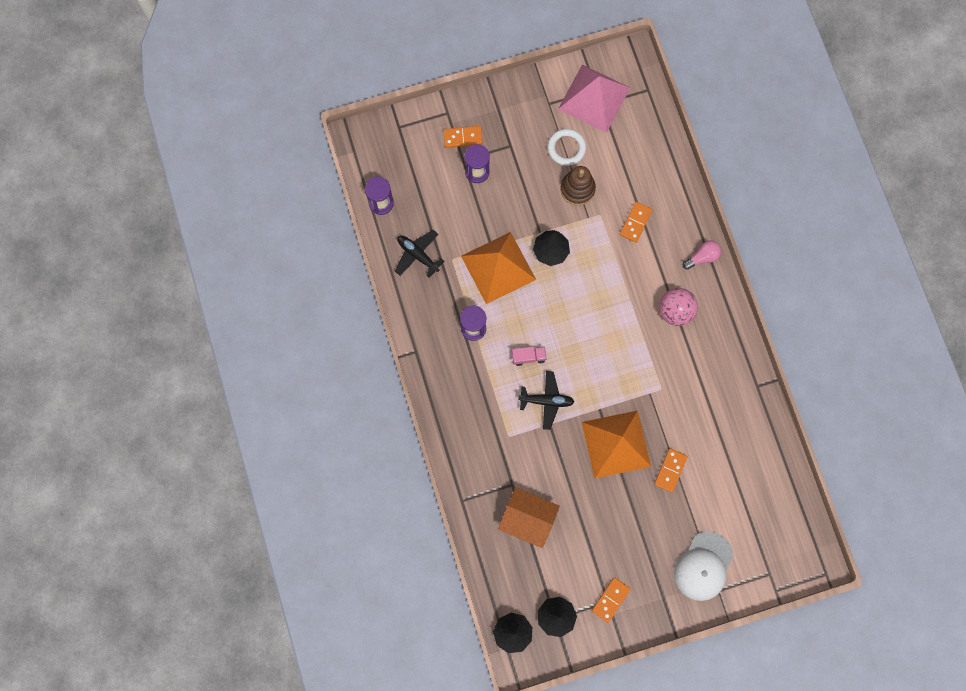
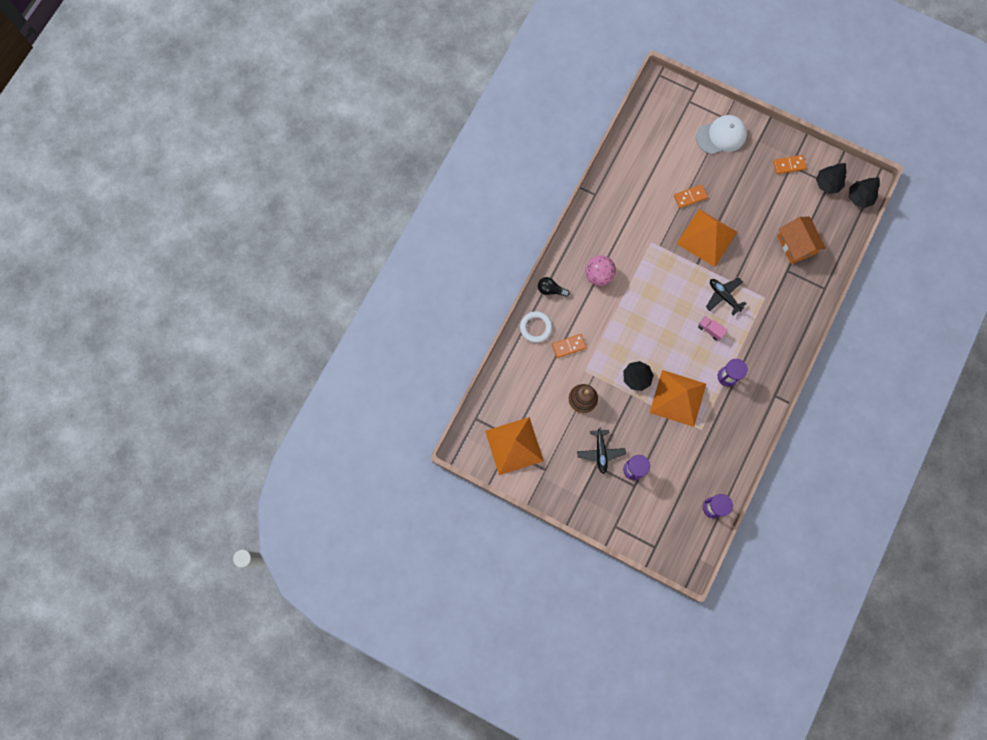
camera: 135 degrees left, 0 degrees up
(418, 255) = (720, 452): black plane -> black plane (600, 452)
(463, 137) = (621, 500): orange domino -> none
(566, 148) = (563, 431): white ring -> white ring (535, 327)
(594, 98) = (514, 445): pink pyramid -> orange pyramid
(702, 257) = (551, 289): pink light bulb -> black light bulb

